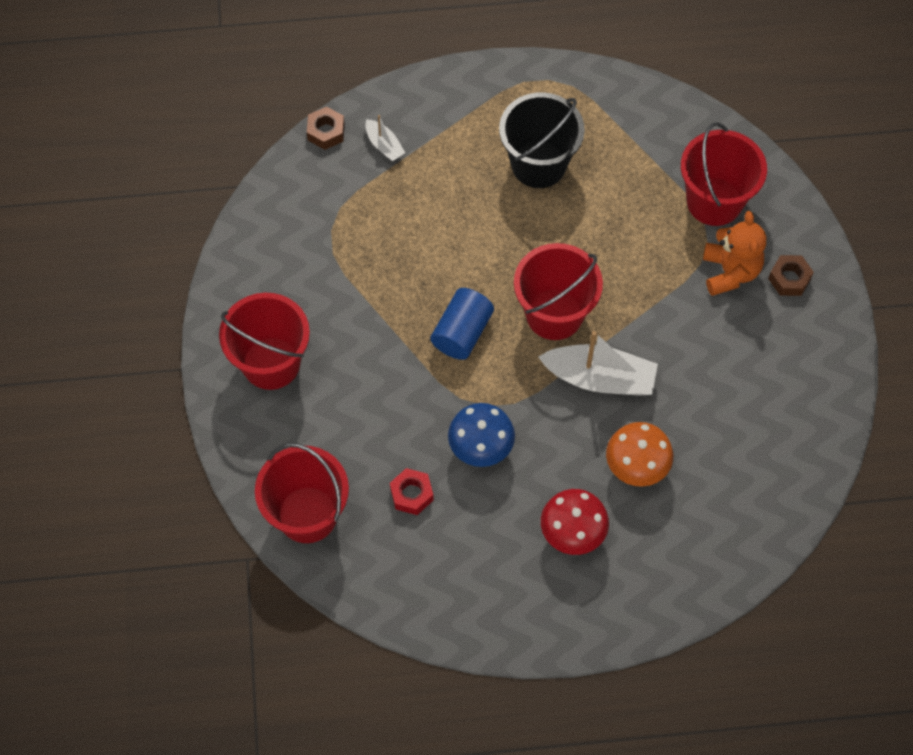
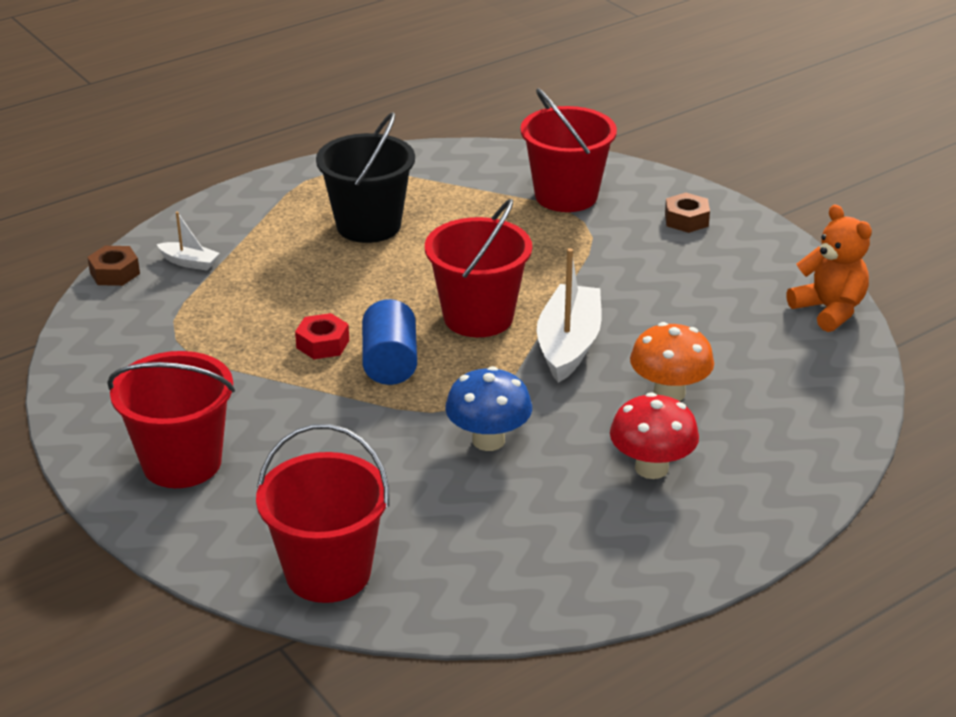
camera: 30 degrees left, 30 degrees down
(411, 494) = (442, 507): red nut -> red nut (323, 344)
(599, 378) = (568, 345): white boat -> white boat turned 60 degrees counterclockwise
(730, 272) = (626, 233): orange teddy bear -> orange teddy bear (829, 310)

